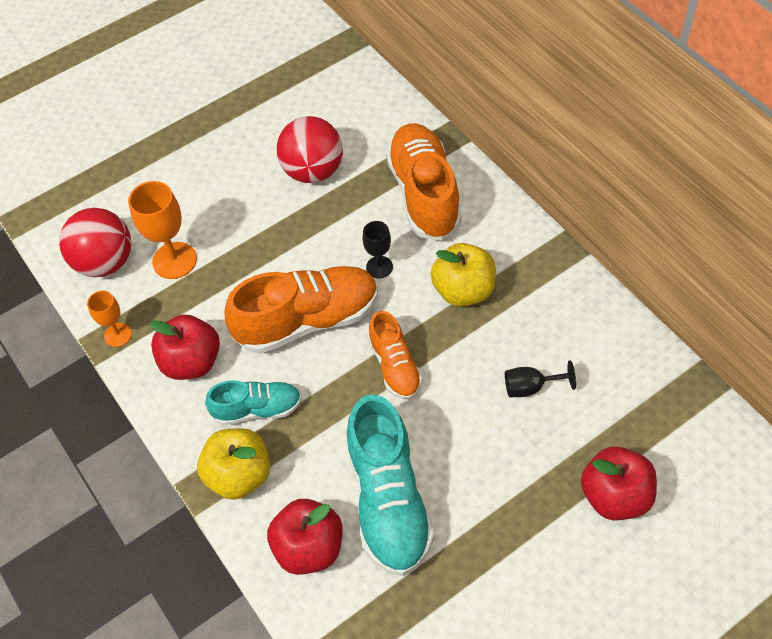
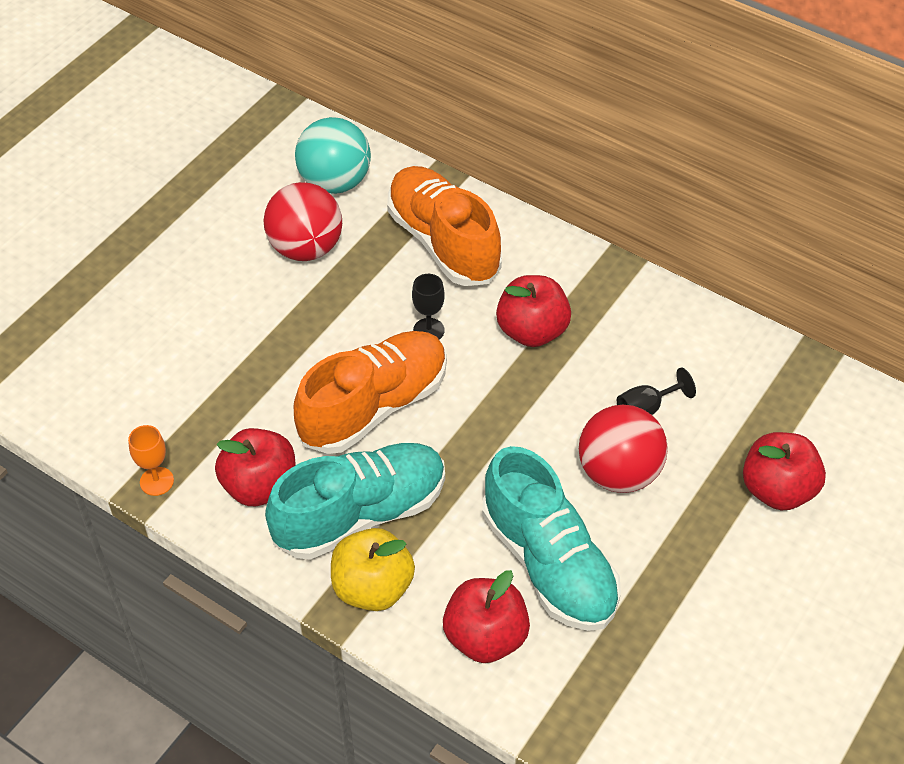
camera: 25 degrees left, 5 degrees down
(105, 262) = (102, 407): red ball -> red ball (618, 473)
(174, 260) = (186, 383): orange goblet -> none
(257, 409) = (360, 514): turquoise shoe -> turquoise shoe, size x1.75
(360, 121) = (335, 182): none -> turquoise ball
(395, 366) = (493, 427): orange shoe -> none
(463, 291) = (532, 331): yellow apple -> red apple

